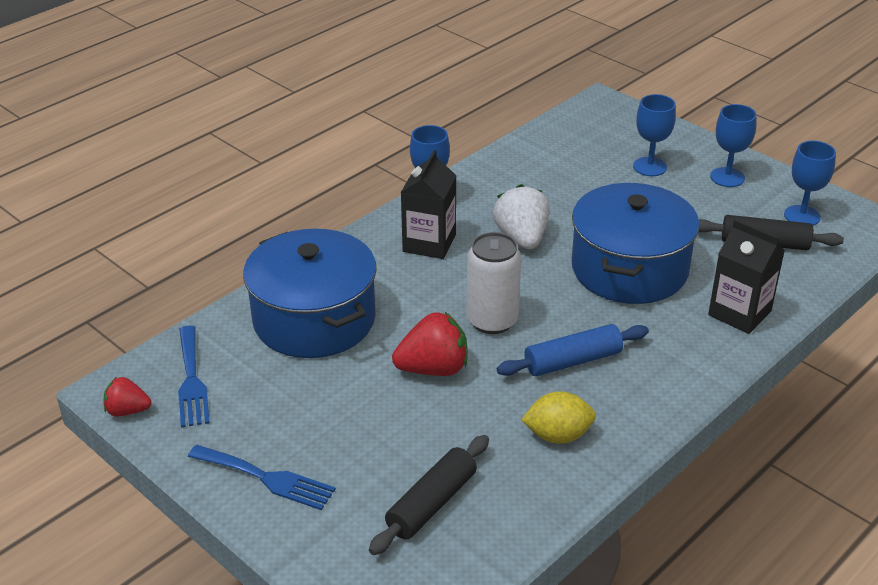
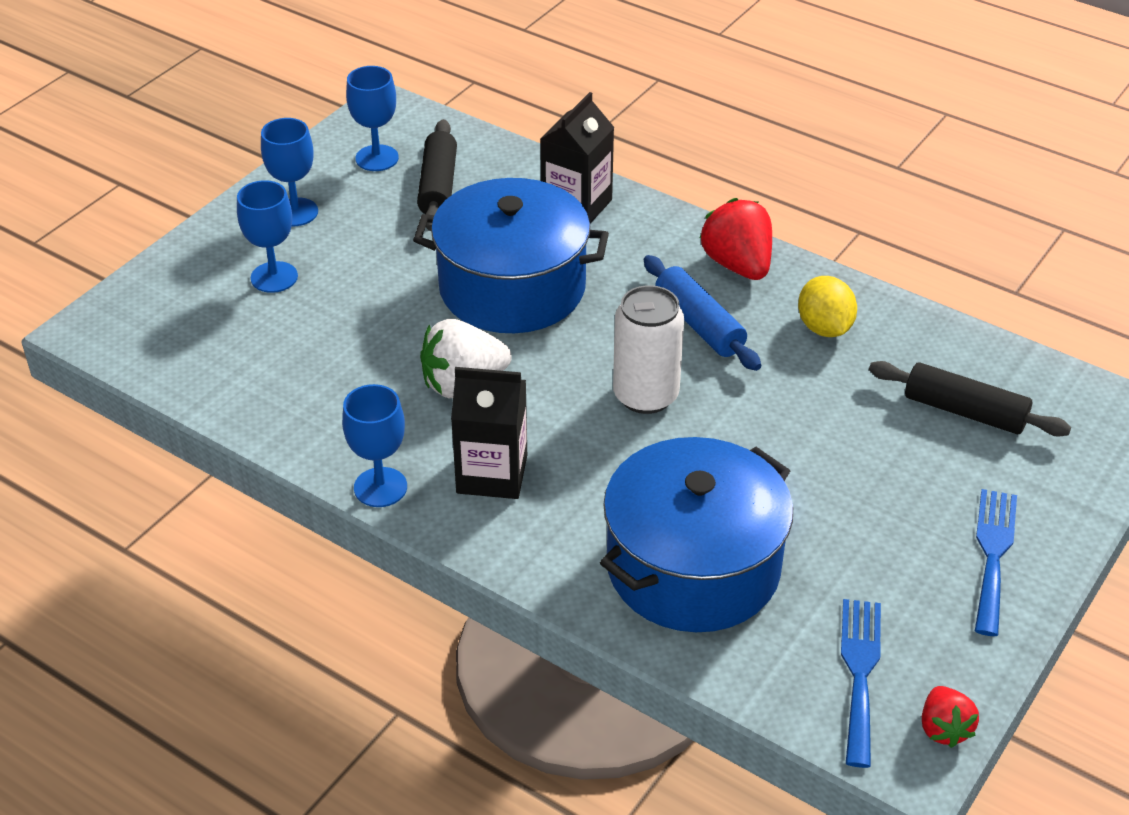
camera: 100 degrees left, 5 degrees up
(191, 380) = (859, 673): blue fork -> blue fork turned 60 degrees counterclockwise
(433, 369) = (753, 436): red strawberry -> red strawberry (738, 265)

